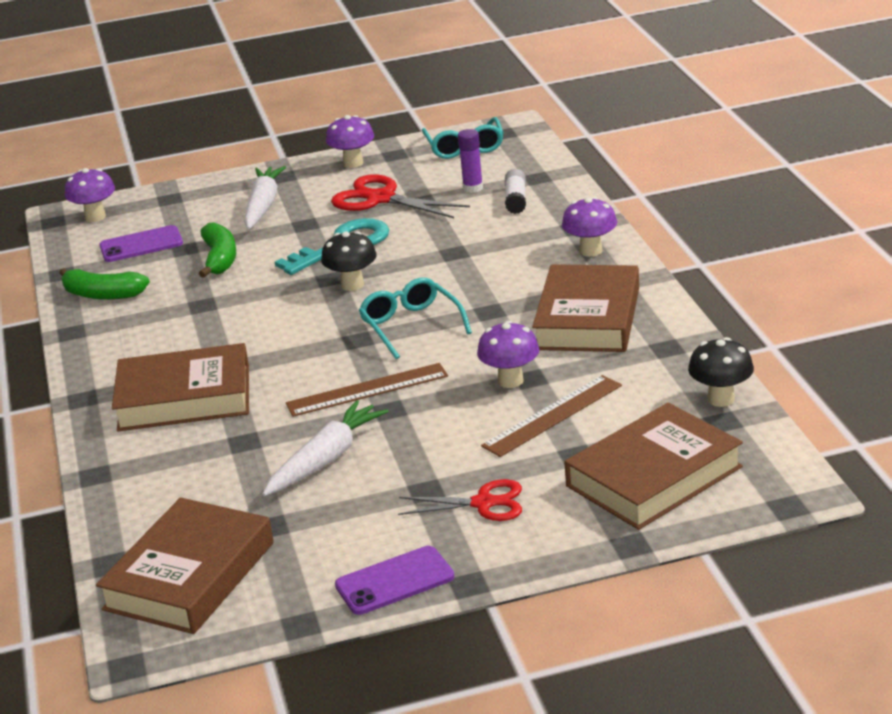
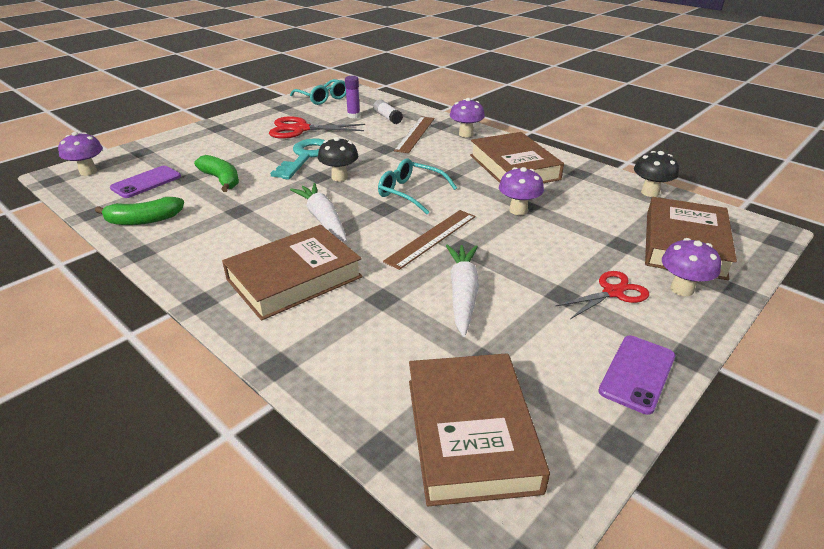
camera: 35 degrees left, 5 degrees up
(263, 206) = (221, 145): white carrot -> white carrot (323, 219)
(353, 163) = (259, 115): purple mushroom -> purple mushroom (682, 289)
(552, 415) = (573, 224): brown ruler -> brown ruler (415, 134)

